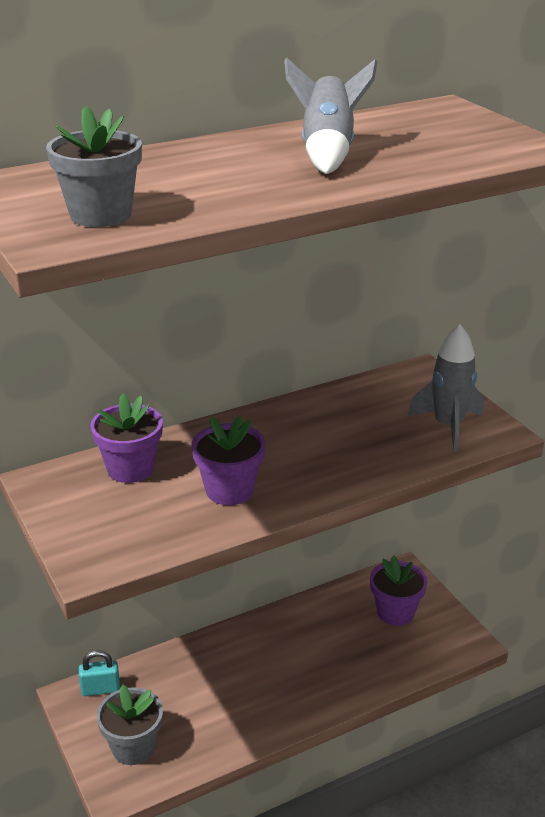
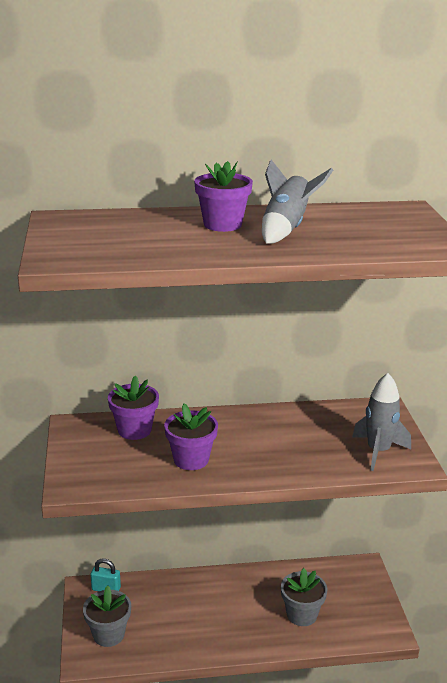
camera: 20 degrees right, 5 degrees down
(100, 215) = (98, 248): grey flower pot -> grey flower pot (301, 614)
(395, 612) = (343, 594): purple flower pot -> purple flower pot (222, 225)

